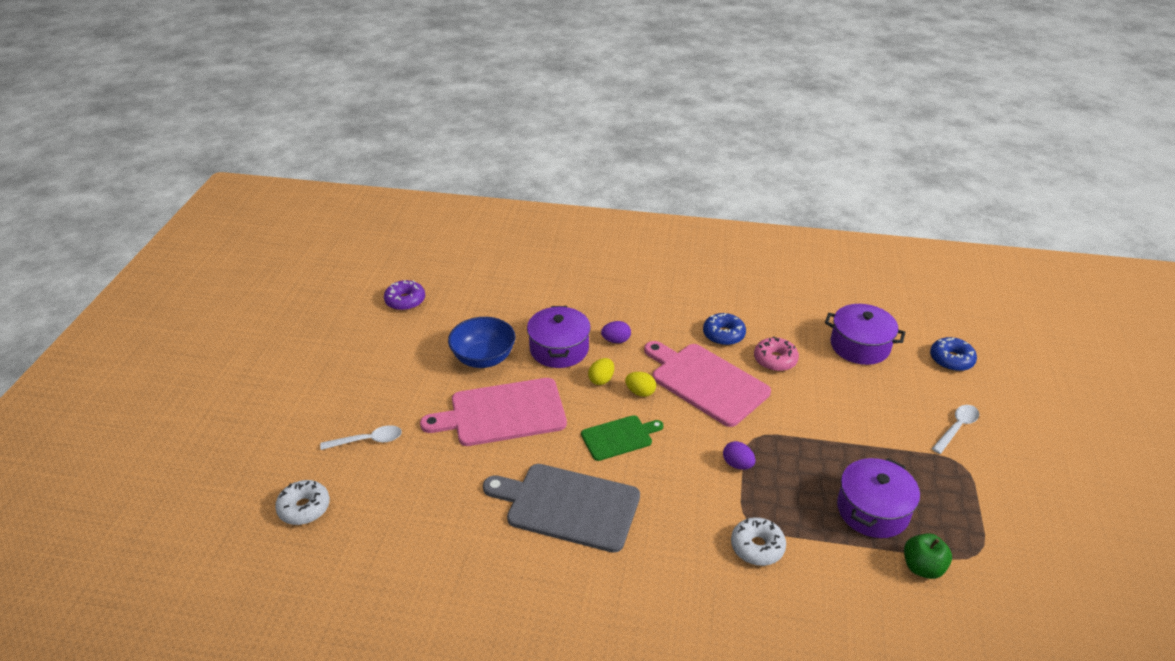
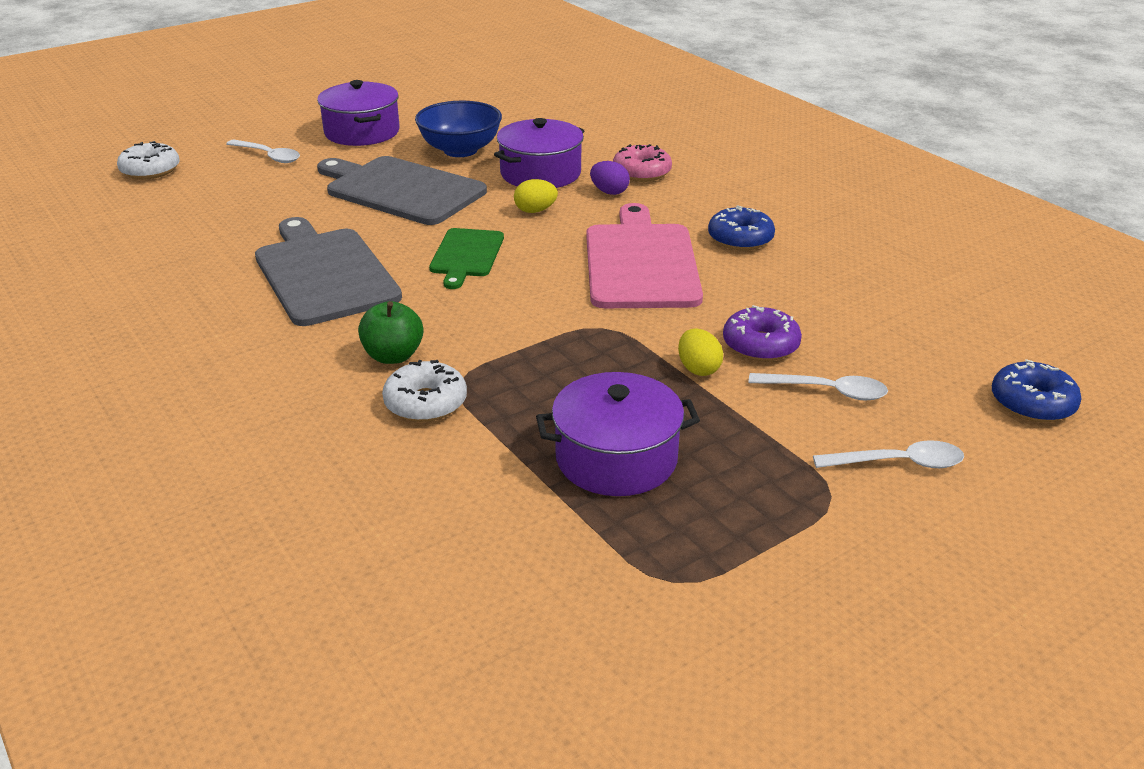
camera: 45 degrees right, 5 degrees down
(405, 301) = (473, 90): purple donut -> purple donut (760, 345)
(502, 413) = (401, 190): pink cutting board -> grey cutting board
(619, 437) = (466, 255): green cutting board -> green cutting board turned 75 degrees clockwise
(640, 392) = (554, 236): yellow egg -> yellow egg (698, 369)
(737, 464) = (540, 336): purple egg -> none
(775, 360) = (762, 285): pink donut -> pink donut (641, 172)
(860, 346) = (908, 326): purple pot -> purple pot (362, 132)
(885, 408) = (826, 391): none -> white spoon
(922, 567) = (571, 541): green apple -> green apple (393, 356)

